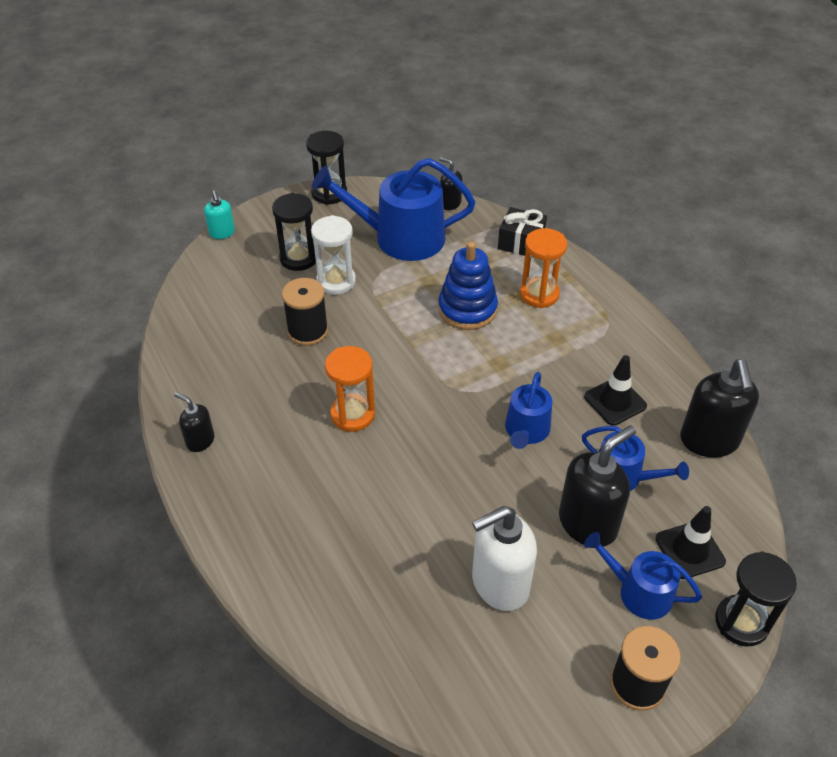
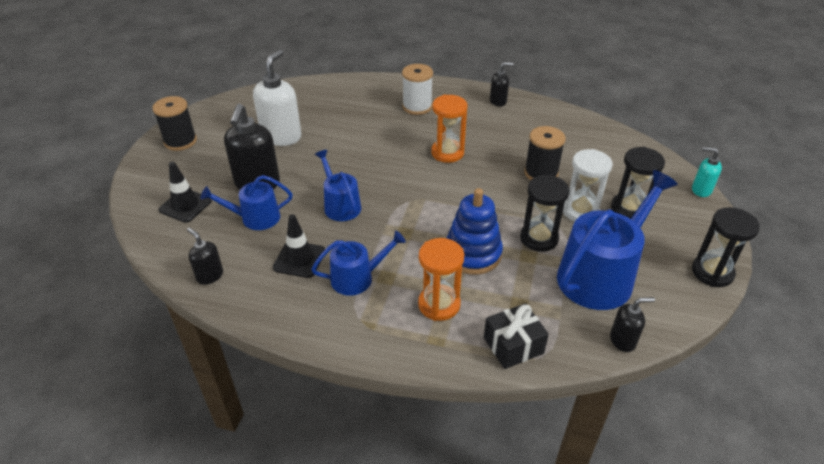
camera: 135 degrees right, 5 degrees down
(291, 506) = (417, 107): none -> white spool
(639, 592) = (204, 172): blue watering can -> blue watering can (357, 278)
(709, 441) = (209, 275): black soap dispenser -> black soap dispenser, size x0.53
(741, 622) = (135, 191): black hourglass -> black hourglass (539, 238)

